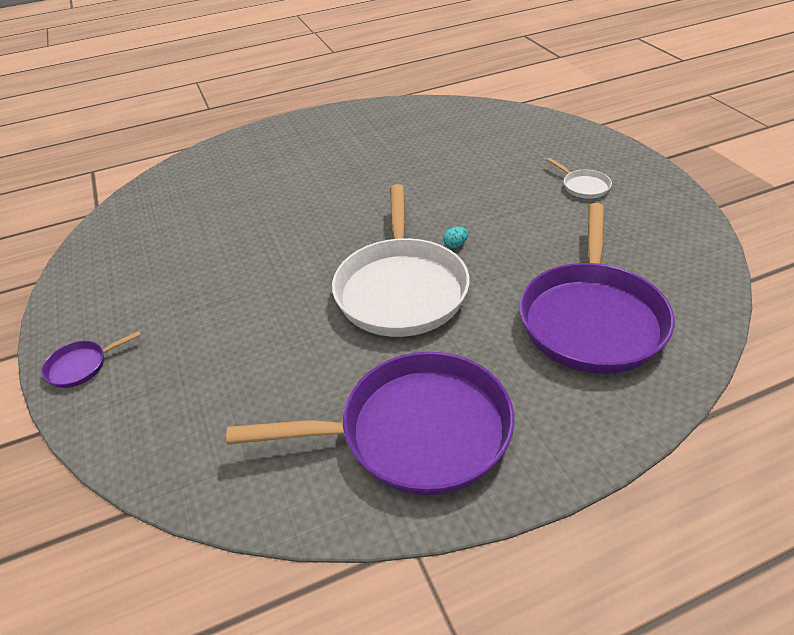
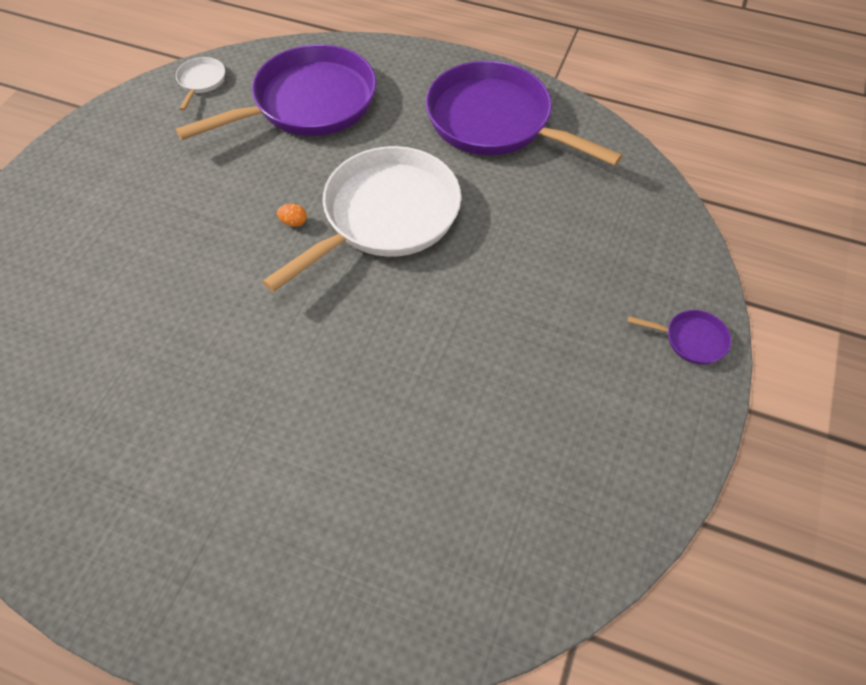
camera: 140 degrees left, 15 degrees up
(455, 245) = (293, 222): turquoise egg -> orange egg
(583, 186) = (113, 194): white pan -> white pan (201, 81)

